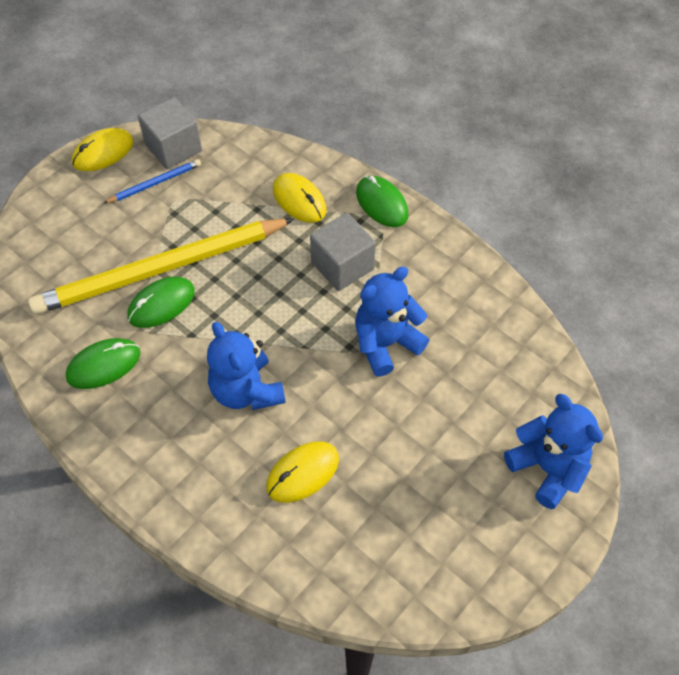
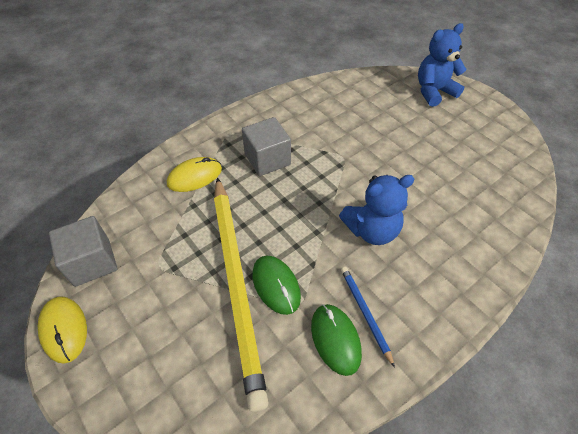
camera: 80 degrees left, 5 degrees down
(155, 183) = (130, 281): blue pencil -> blue pencil (365, 313)
(302, 473) = (441, 203): yellow mouse -> none
(381, 204) = (217, 130): green mouse -> none
(386, 343) = (339, 146): blue teddy bear -> none

